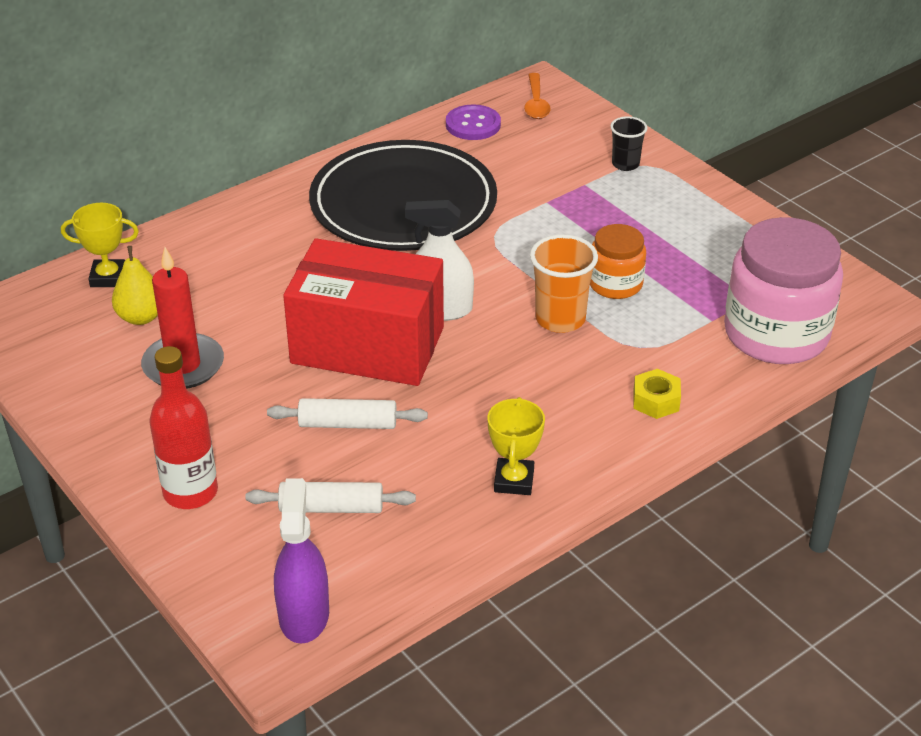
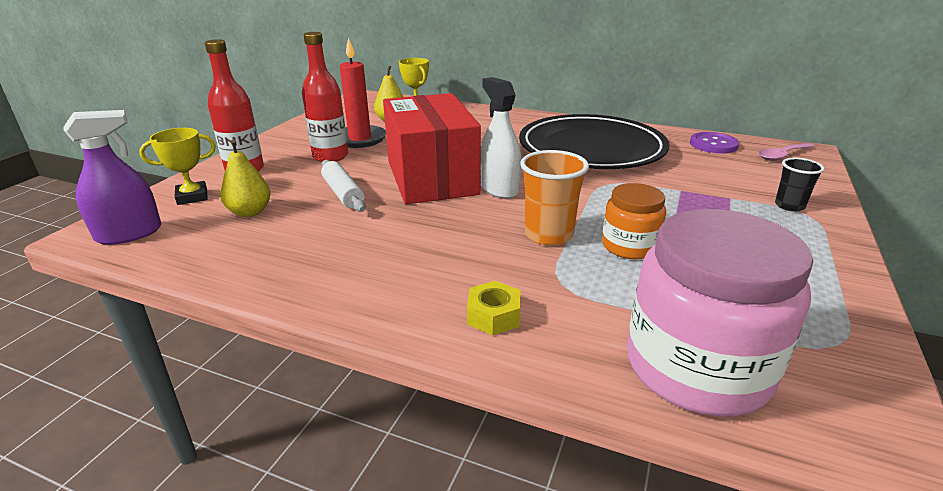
camera: 60 degrees right, 10 degrees down
(220, 406) = (330, 156): none -> red bottle
(331, 507) = (250, 212): white rolling pin -> yellow pear
(514, 481) = (321, 273): yellow trophy -> yellow trophy (192, 197)
(536, 103) = (782, 155): orange spoon -> pink spoon

